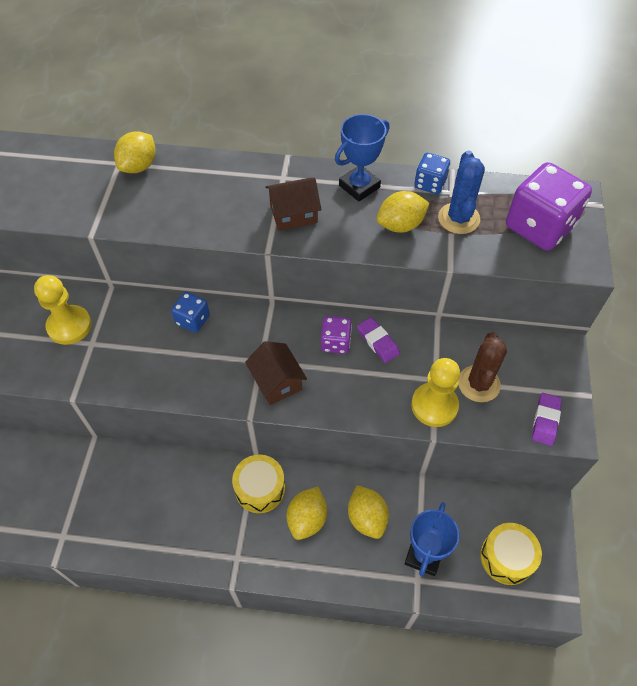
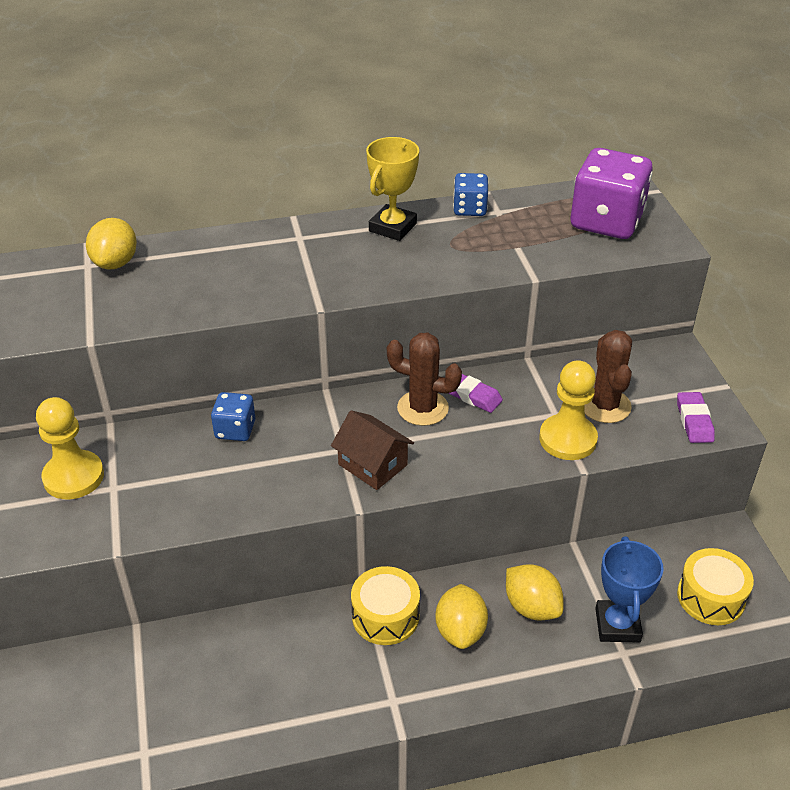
camera: 20 degrees left, 15 degrees down
(293, 214) = (331, 268): brown house -> none
(335, 342) = (422, 408): purple dice -> brown cactus
(359, 186) = (392, 227): blue trophy -> yellow trophy
(400, 225) = (458, 252): yellow lemon -> none
(458, 218) = (518, 232): blue cactus -> none

